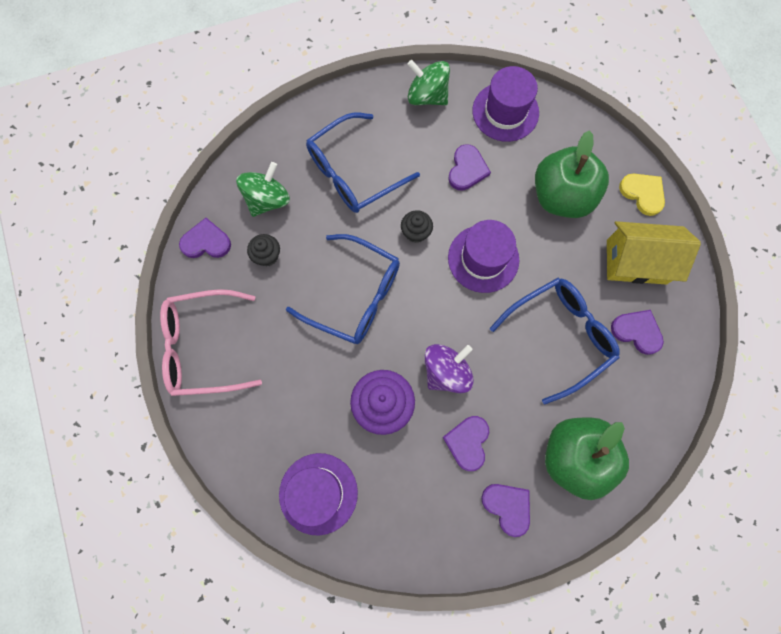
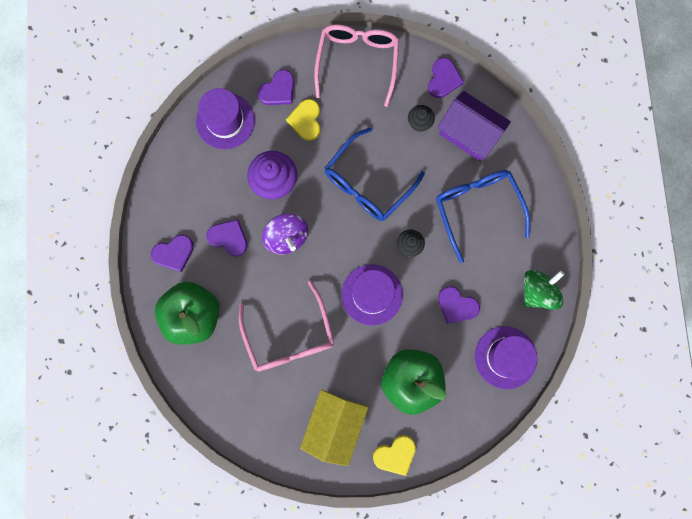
camera: 105 degrees right, 5 degrees up
(267, 199) = (469, 134): green spinning top -> purple house
(294, 389) = (306, 120): none -> yellow heart
(560, 336) = (289, 336): blue glasses -> pink glasses
(637, 331) = (275, 402): purple heart -> purple heart (278, 90)

